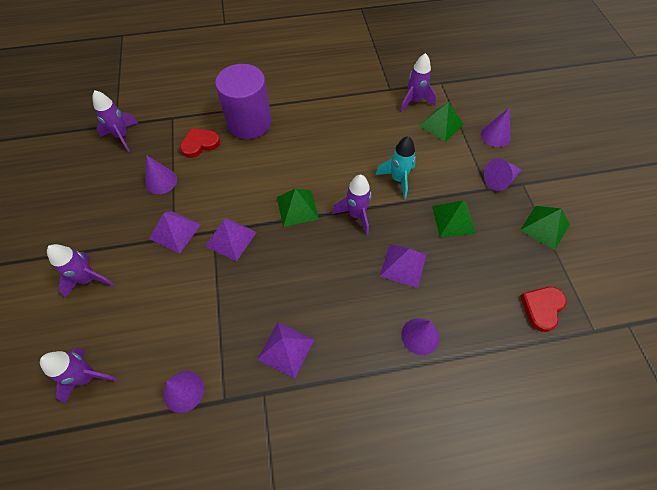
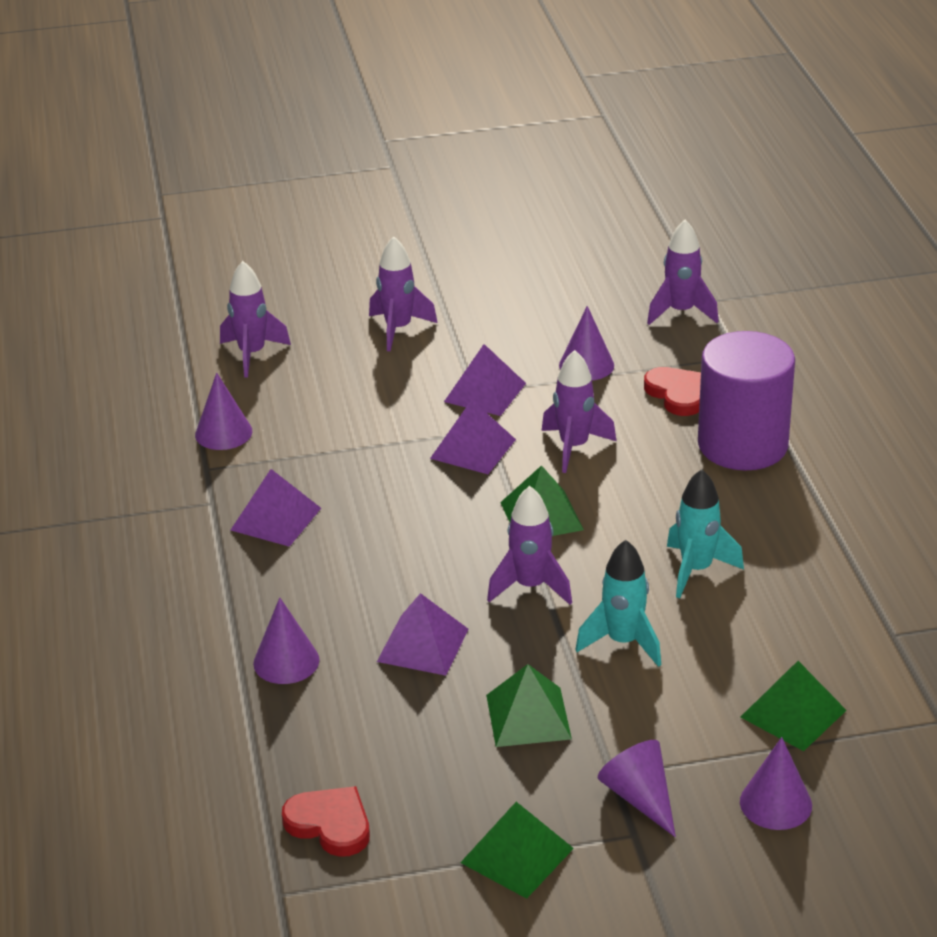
camera: 90 degrees right, 25 degrees down
(345, 148) = (696, 570): none -> turquoise rocket
(414, 101) = (861, 673): purple rocket -> purple rocket (574, 447)

